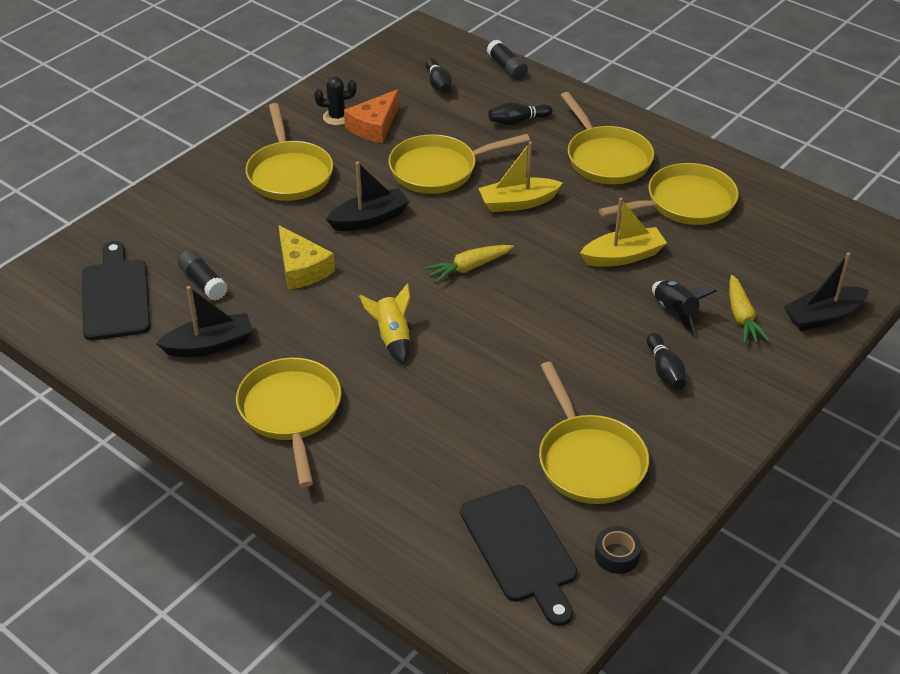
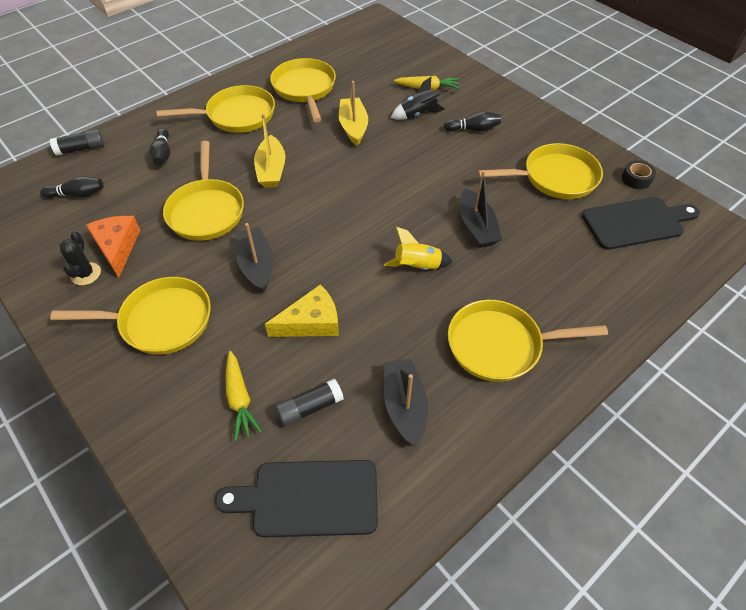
camera: 80 degrees left, 10 degrees up
(374, 126) = (117, 247): orange cheese -> orange cheese turned 150 degrees counterclockwise
(468, 268) = (343, 209): yellow carrot -> yellow carrot (239, 399)
(823, 316) = (433, 58): black boat -> black boat (476, 227)

